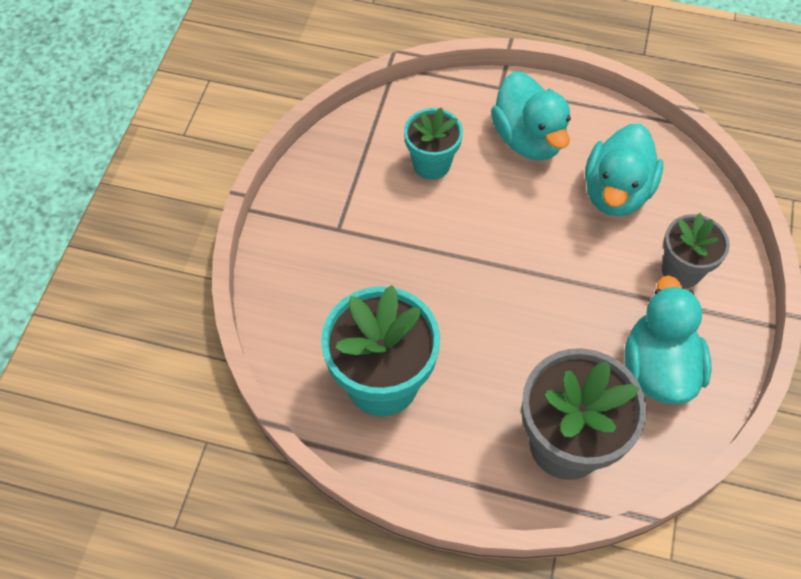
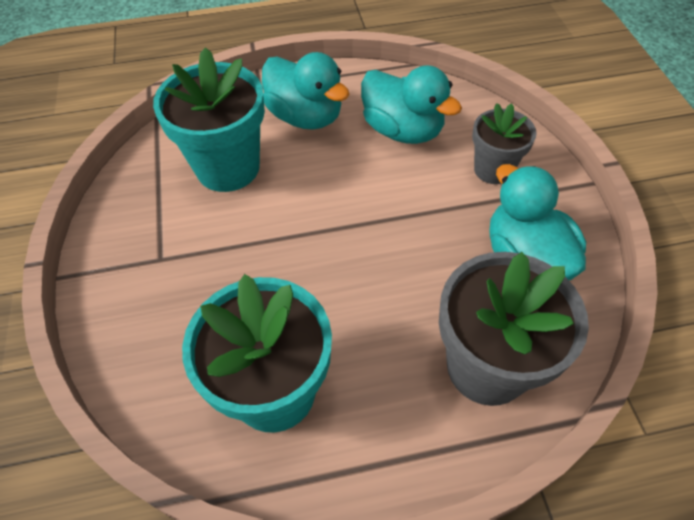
camera: 25 degrees left, 5 degrees down
(431, 164) = (228, 168): turquoise flower pot -> turquoise flower pot, size x1.68
(616, 192) = (403, 130): turquoise duck -> turquoise duck turned 45 degrees counterclockwise

